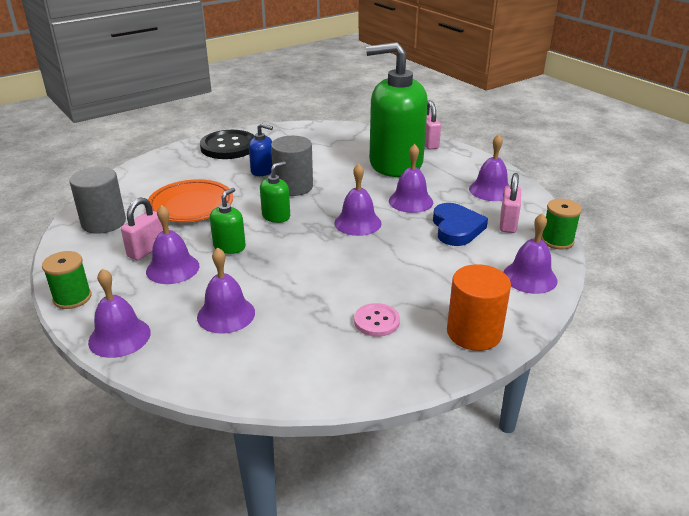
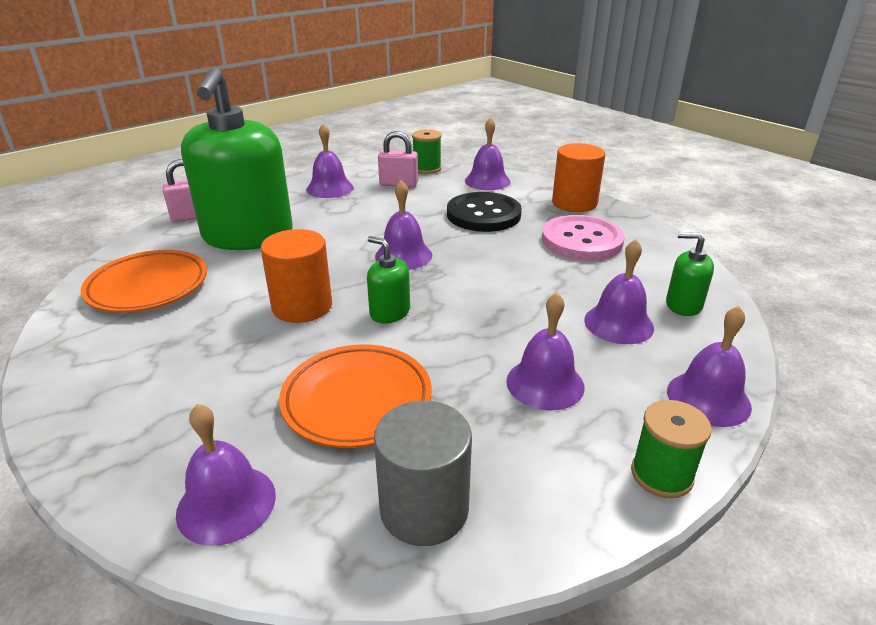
camera: 95 degrees left, 0 degrees up
(147, 250) = (505, 422): pink padlock -> none
(229, 147) = (112, 394): black button -> black button (483, 214)
(229, 246) = (476, 341): green soap dispenser -> green soap dispenser (683, 305)
(262, 171) = (238, 340): blue soap dispenser -> none
(293, 187) = (302, 306): grey cylinder -> orange cylinder
(329, 142) = (148, 287): none -> orange plate
(376, 321) = (582, 240): pink button -> pink button, size x1.86
(410, 201) = (351, 226): purple bell -> purple bell (226, 503)
(456, 228) = (410, 205): blue heart -> none

